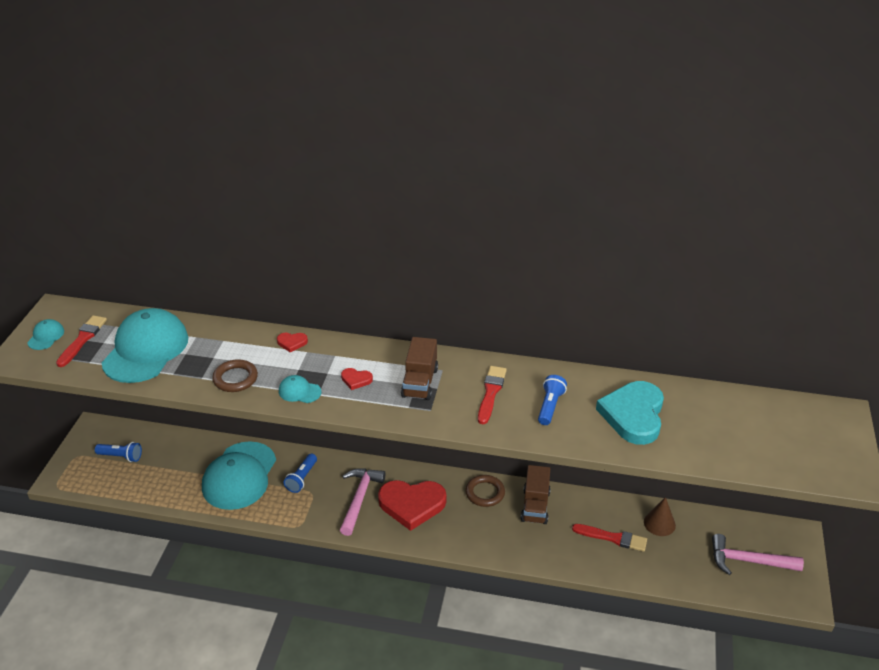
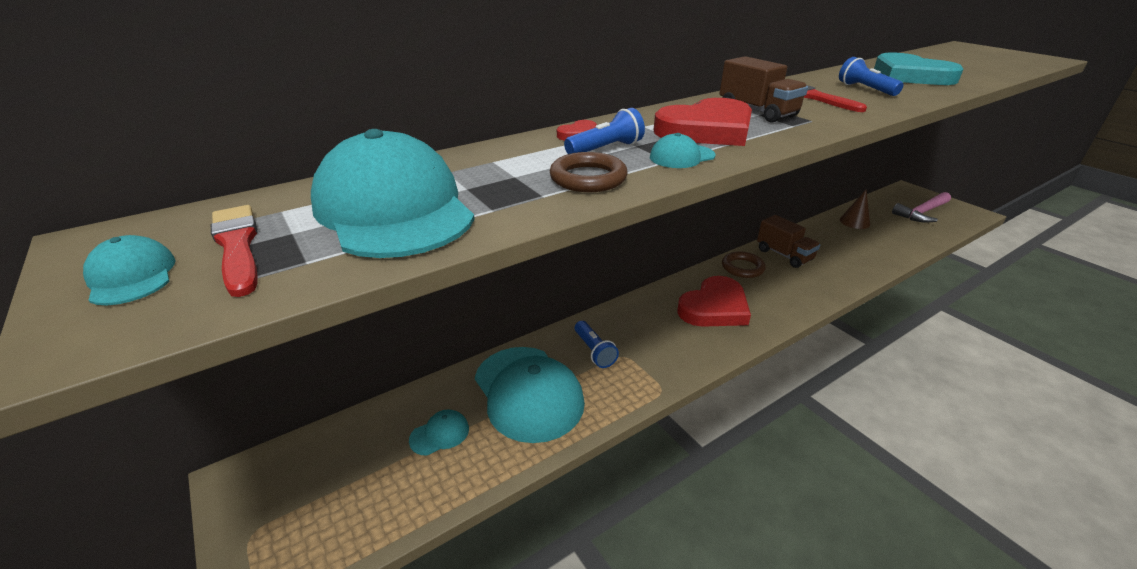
camera: 45 degrees left, 5 degrees down
(121, 456) = (335, 482): blue flashlight -> blue flashlight (606, 149)
(179, 466) = (440, 434): none -> turquoise cap
(356, 380) = (707, 130): red heart -> red heart, size x2.37
(359, 499) = (670, 331): pink hammer -> none
(612, 538) = (854, 243): red brush -> none

